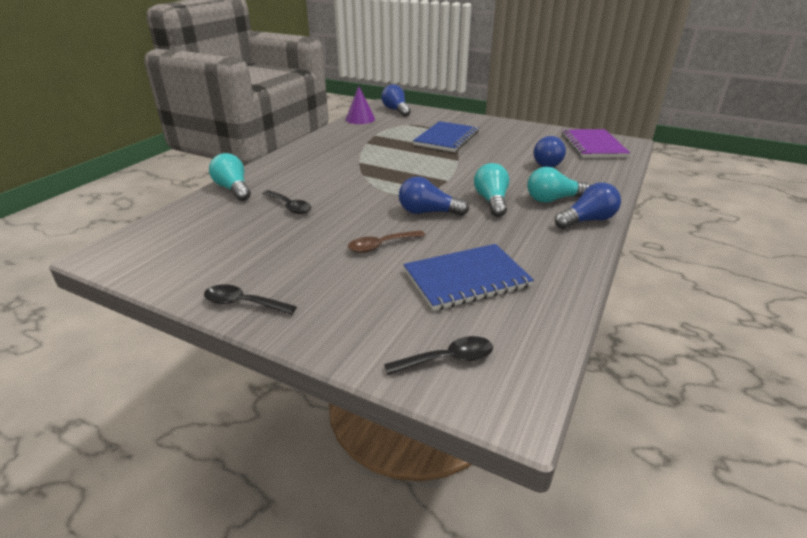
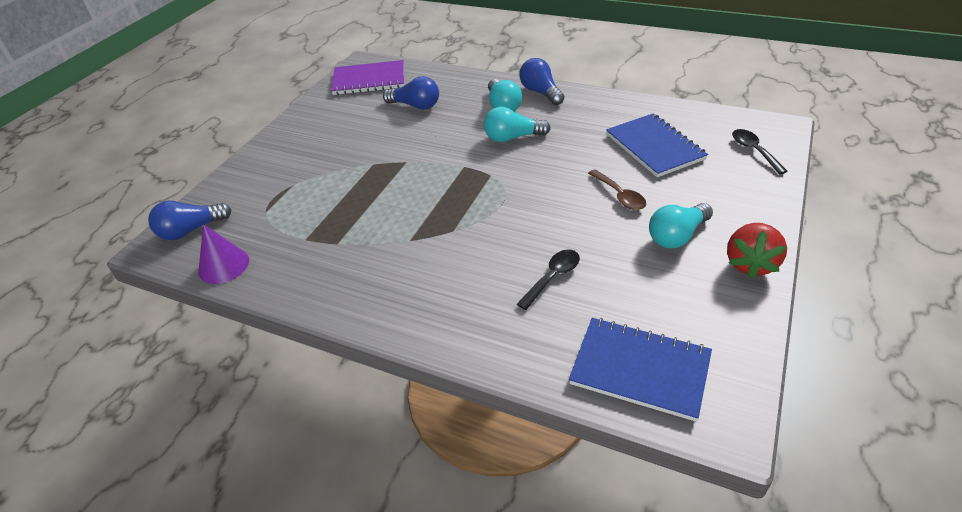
camera: 90 degrees left, 10 degrees up
(233, 189) = (511, 349): turquoise light bulb -> turquoise light bulb (677, 236)
(243, 303) = (750, 264): black spoon -> red strawberry
(428, 212) = (544, 173): blue light bulb -> none
(446, 138) = (332, 173): blue notebook -> blue notebook (640, 369)

